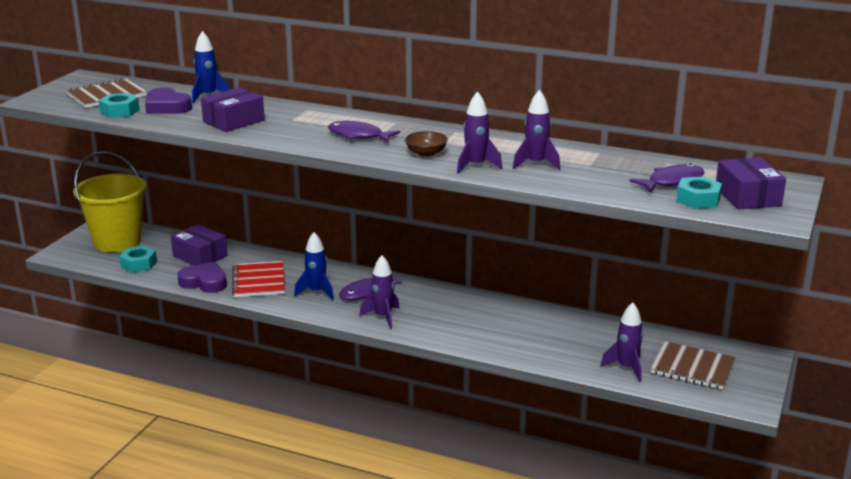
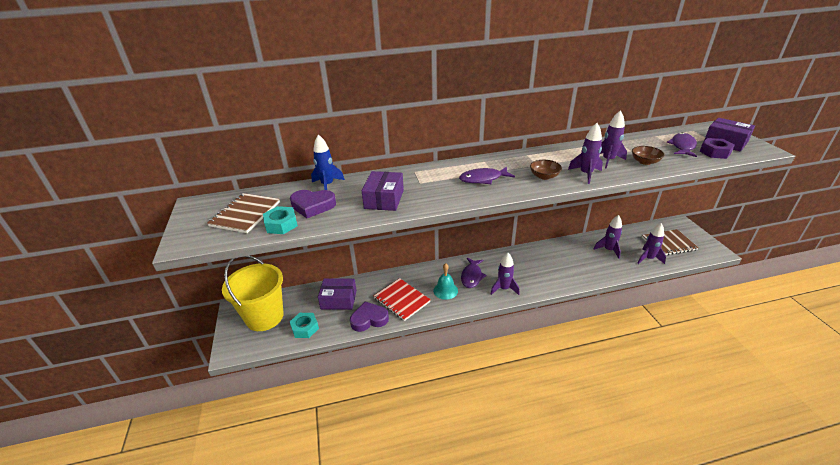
camera: 35 degrees left, 10 degrees up
(316, 292) = (445, 290): blue rocket -> turquoise bell
(577, 178) = (645, 162): none -> brown bowl
(587, 338) = (608, 250): none -> purple rocket
(698, 199) = (715, 152): turquoise nut -> purple nut

